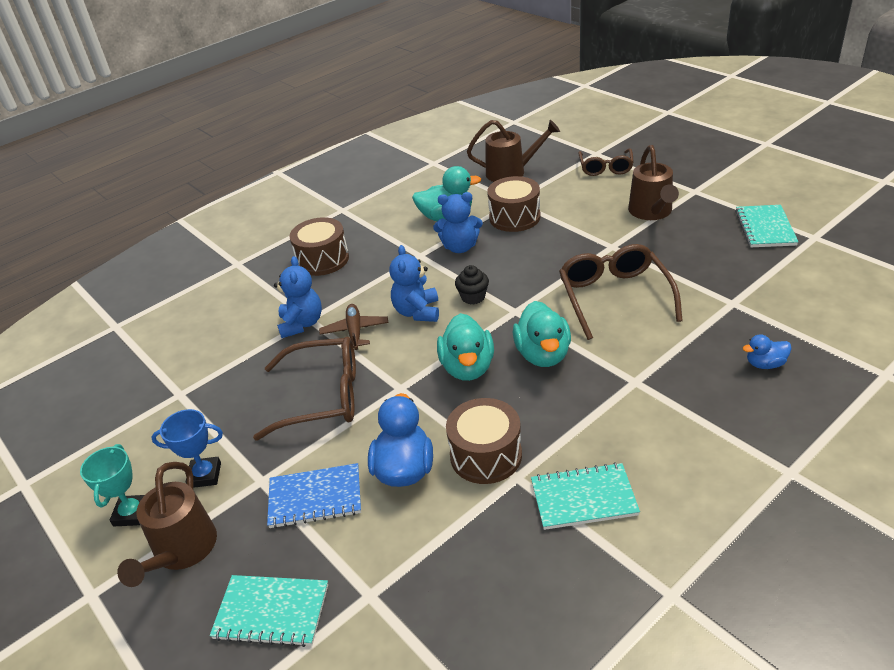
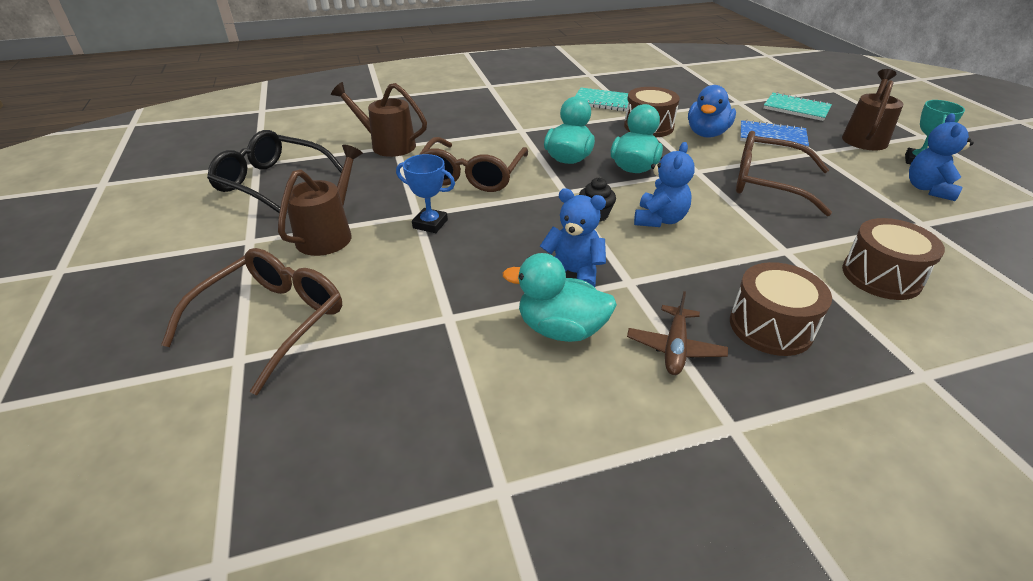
camera: 160 degrees left, 0 degrees up
(205, 475) = (865, 165): blue trophy -> blue trophy (430, 224)
(301, 324) = (795, 248): blue teddy bear -> blue teddy bear (928, 189)
(355, 332) = (732, 222): brown plane -> brown plane (674, 347)
(512, 172) = (395, 380): brown watering can -> brown watering can (387, 145)
(514, 217) = (474, 289): brown drum -> brown drum (881, 276)
(605, 168) = (272, 321): brown glasses -> brown glasses, size x1.58
(765, 228) = (272, 183): turquoise notebook -> black glasses
(765, 364) = (433, 116): blue duck -> none

